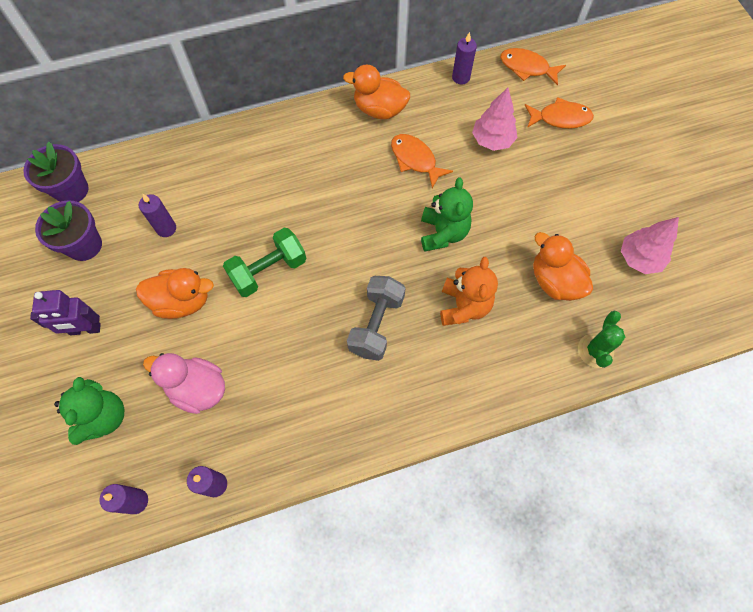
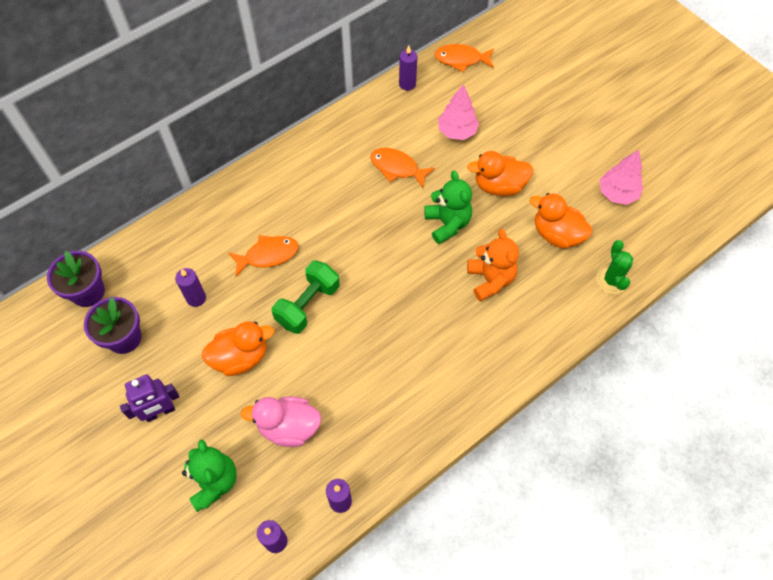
camera: 20 degrees left, 5 degrees down
(376, 324) = (423, 319): grey dumbbell -> none
(379, 110) = (347, 133): orange duck -> orange duck (499, 186)
(560, 118) = (507, 95): orange fish -> orange fish (268, 255)

